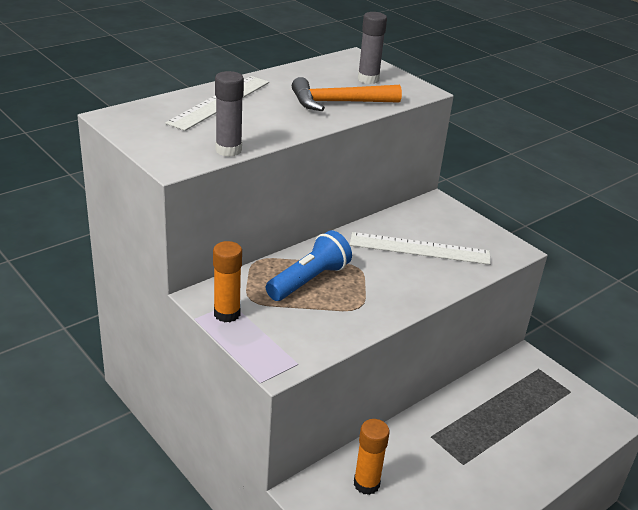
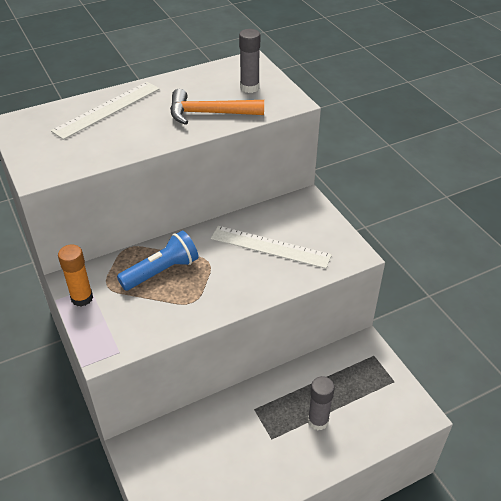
camera: 15 degrees right, 10 degrees up
(228, 150) = (89, 162): grey glue stick -> grey glue stick (318, 421)
(366, 484) = (184, 446): orange glue stick -> none

